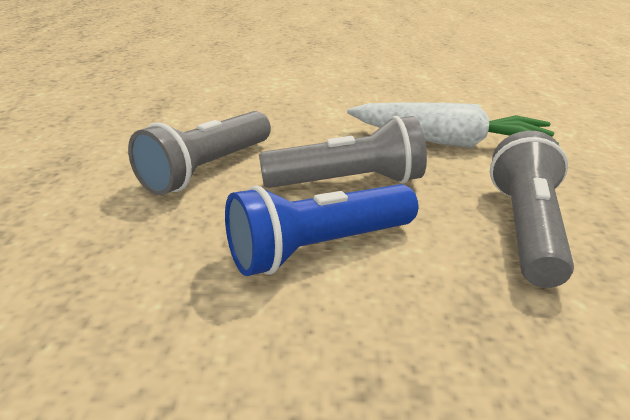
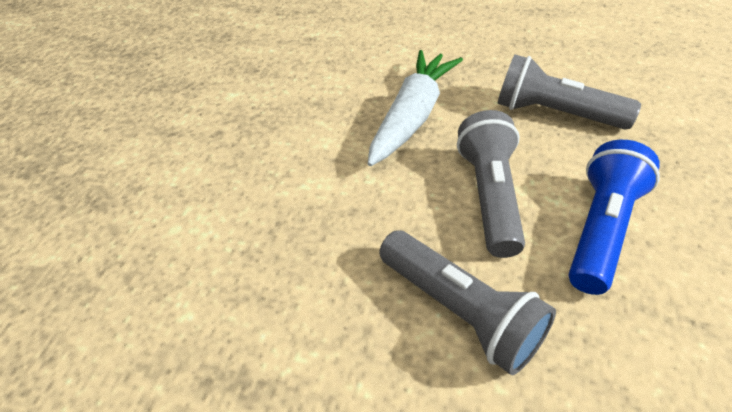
camera: 75 degrees left, 15 degrees up
(318, 248) = (601, 229): blue flashlight -> blue flashlight turned 135 degrees counterclockwise

